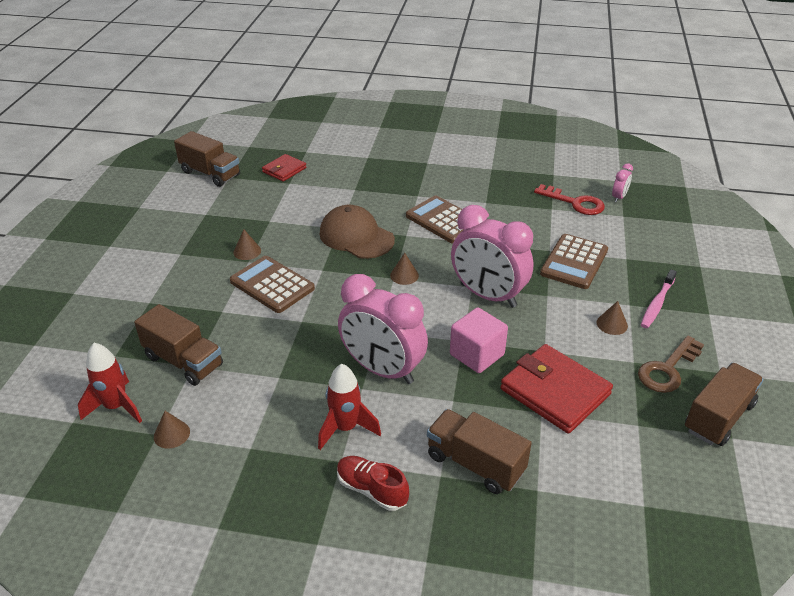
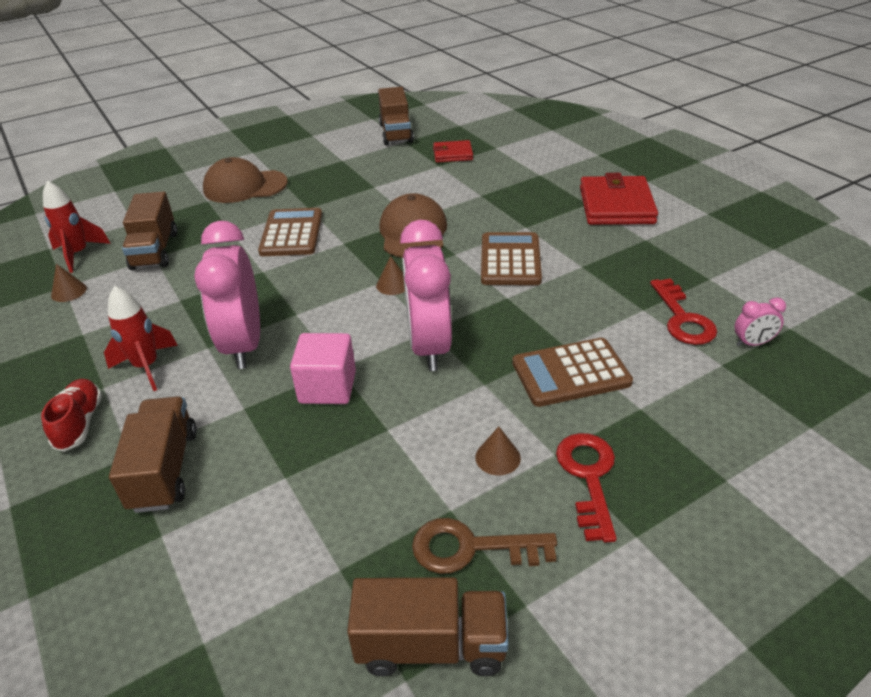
camera: 50 degrees right, 0 degrees up
(161, 274) = (245, 186): none -> brown cap
(247, 251) = (320, 200): brown cone -> none
(555, 392) = (328, 471): red wallet -> red wallet (616, 205)
(657, 304) = (588, 477): pink toothbrush -> red key

